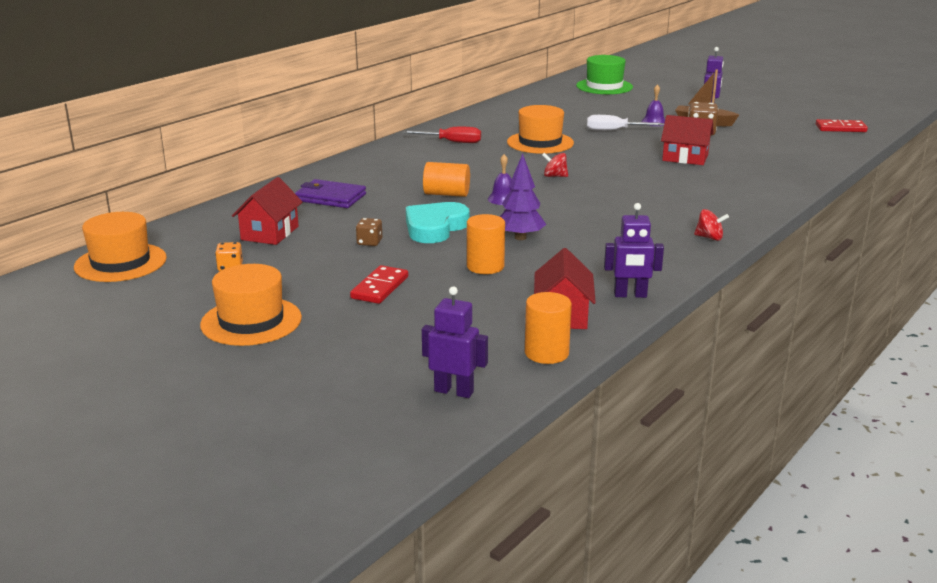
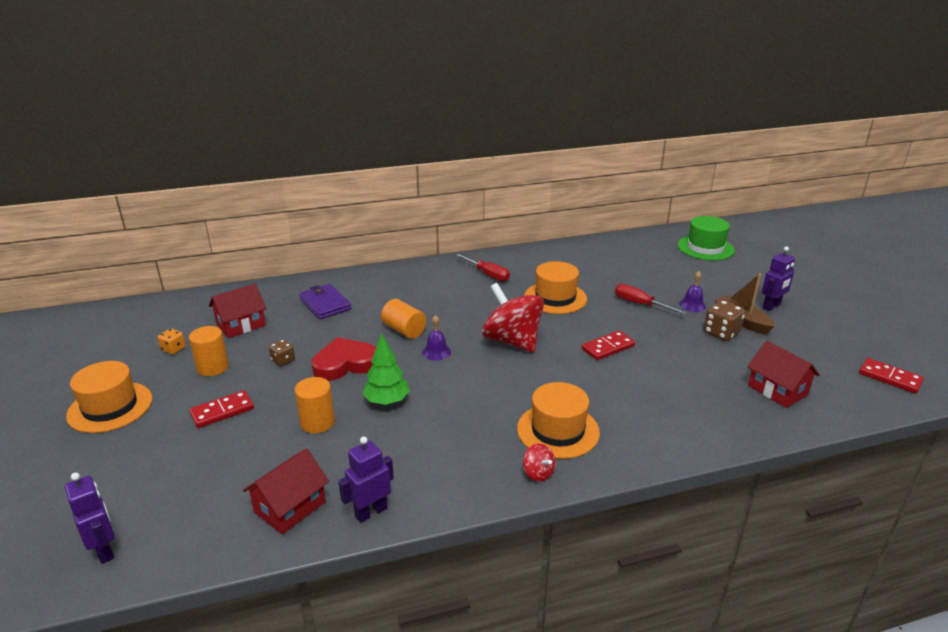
camera: 35 degrees right, 5 degrees up
(120, 262) = (130, 318): orange hat -> orange hat (558, 430)
(435, 228) = (345, 364): turquoise heart -> red heart
(520, 237) = (387, 401): purple tree -> green tree
(546, 353) = (217, 545): orange cylinder -> orange cylinder (213, 367)
(554, 176) = (512, 341): red spinning top -> red spinning top, size x2.42
(614, 131) = (640, 304): white screwdriver -> red screwdriver
(630, 295) = (371, 512): purple robot -> purple robot turned 105 degrees clockwise
(636, 161) = (608, 347): none -> red domino
(685, 158) = (659, 360): red house -> red house (777, 390)

